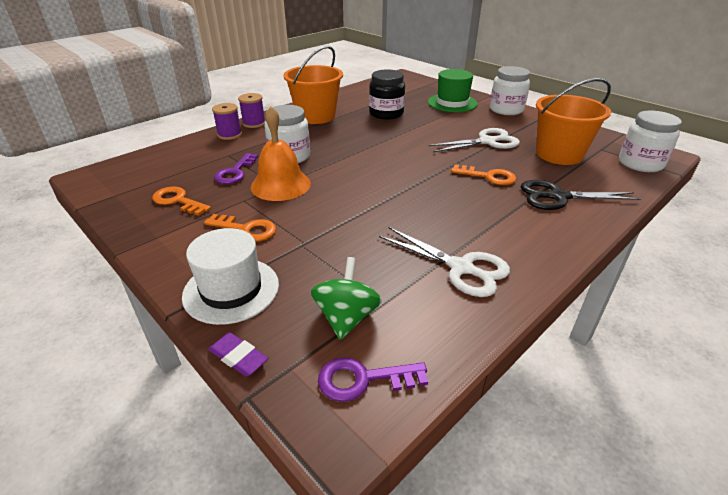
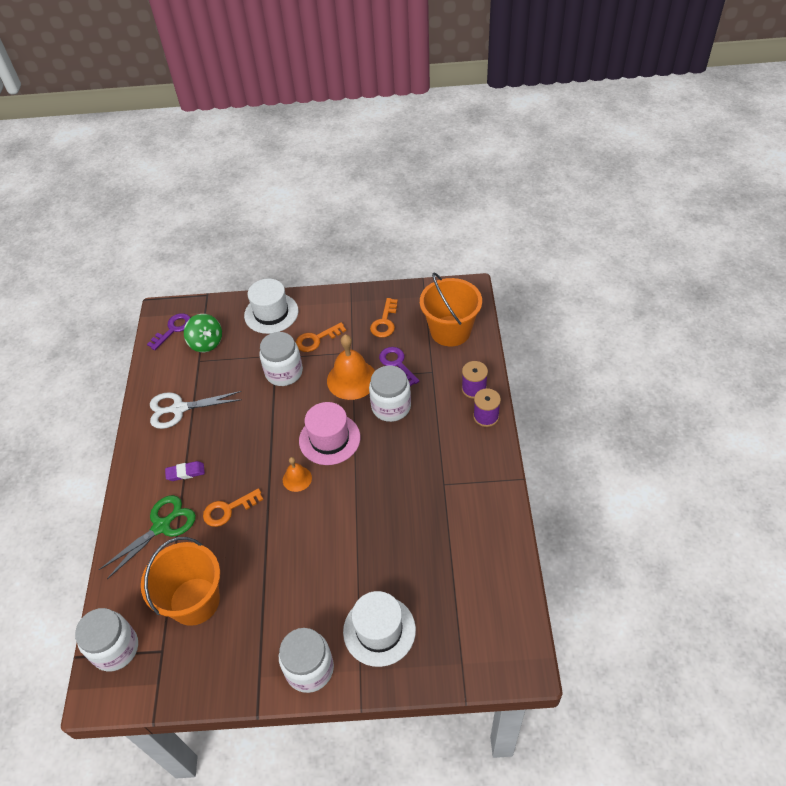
camera: 135 degrees right, 15 degrees up
(178, 201) = (384, 322): orange key -> orange key turned 120 degrees clockwise
(238, 357) = (228, 300): purple eraser -> purple eraser (185, 473)
(316, 116) = (460, 473): orange bucket -> orange bucket (450, 331)
(318, 225) = (284, 372): none -> white jar
(359, 167) = (329, 439): none -> pink hat
(386, 114) = (411, 537): black jar -> none
(414, 163) = (297, 479): none -> orange bell
(452, 103) = (379, 630): green hat -> white hat
(487, 142) = (271, 568): white scissors -> none
(558, 197) = (162, 526): black scissors -> green scissors

